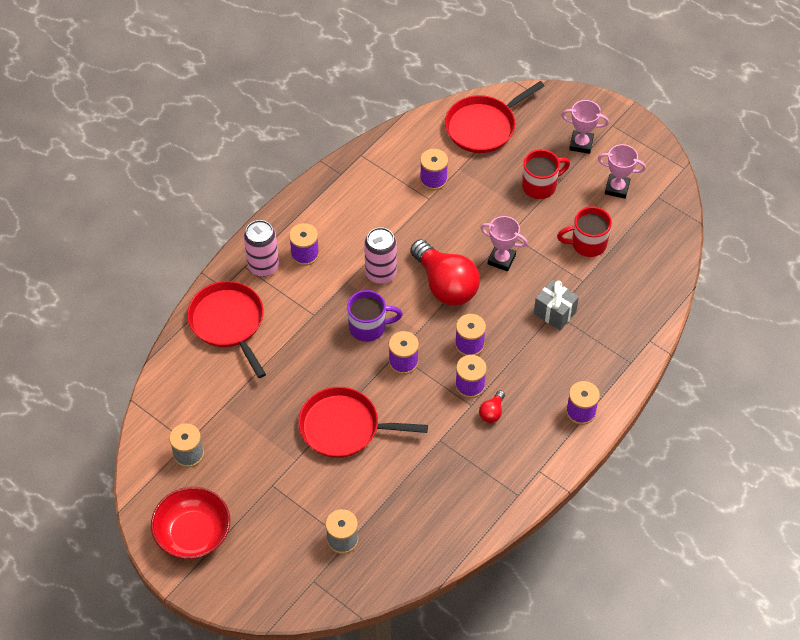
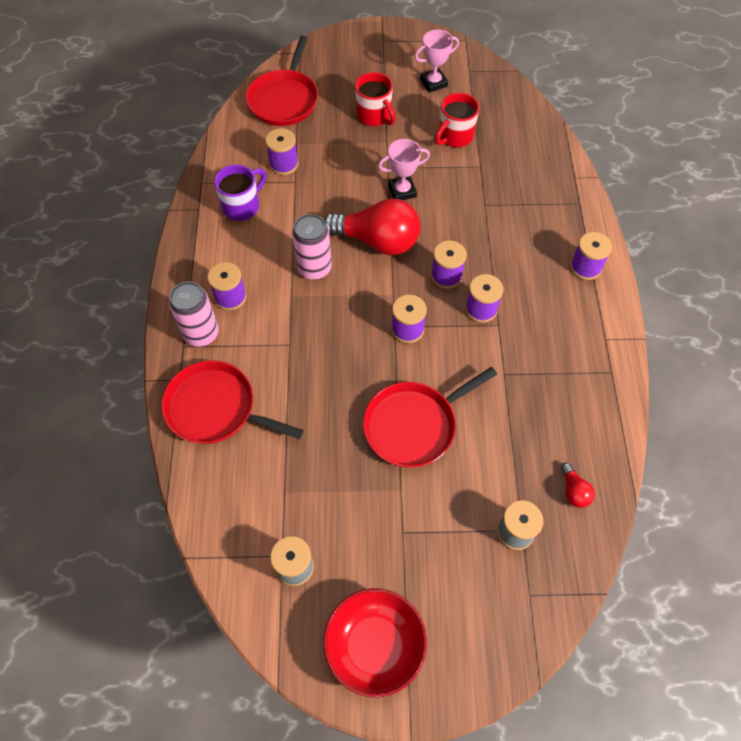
camera: 40 degrees left, 5 degrees up
(369, 327) = (349, 320): purple mug -> purple mug (242, 206)
(492, 412) = (521, 318): red light bulb -> red light bulb (574, 491)
(540, 185) = (374, 116): red mug -> red mug turned 120 degrees clockwise
(554, 313) = (485, 204): grey gift -> none
(581, 144) = (374, 68): pink trophy -> none

